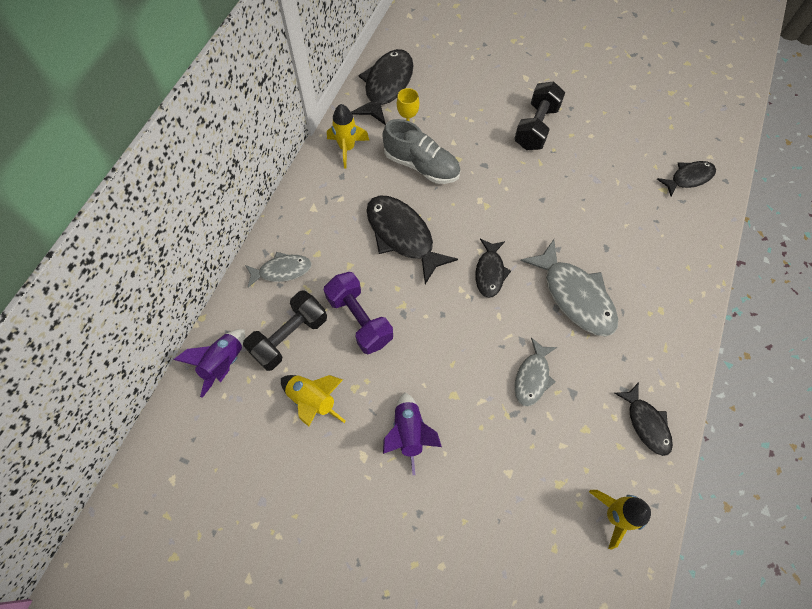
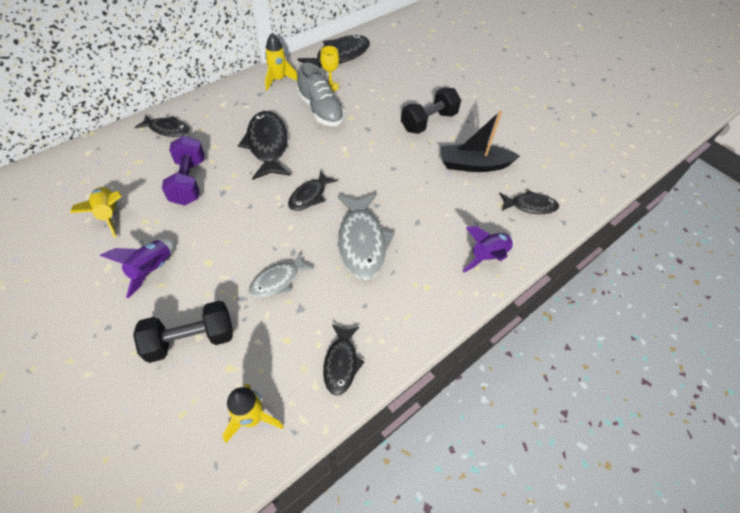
camera: 25 degrees right, 10 degrees down
(224, 364) = (77, 165): purple rocket -> purple rocket (487, 256)
(282, 270) = (167, 129): grey fish -> black fish
(290, 337) = (133, 169): black dumbbell -> black dumbbell (191, 339)
(611, 157) = (473, 165): none -> black boat

